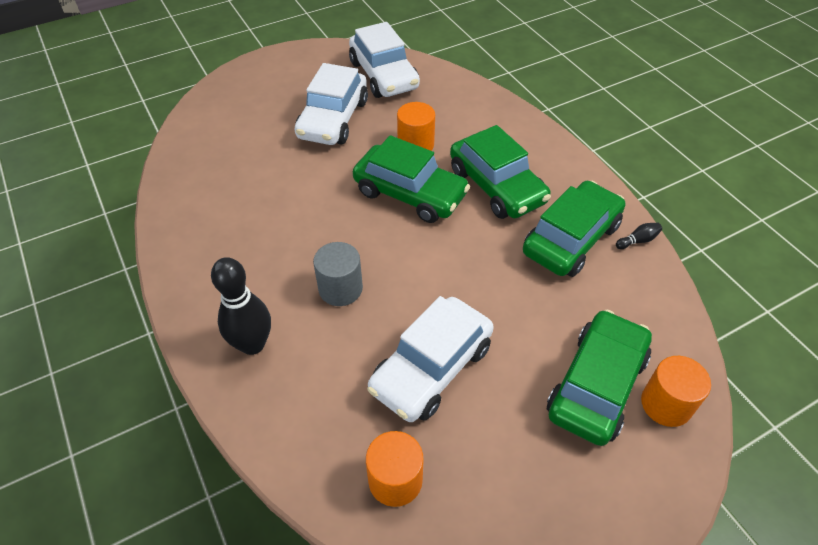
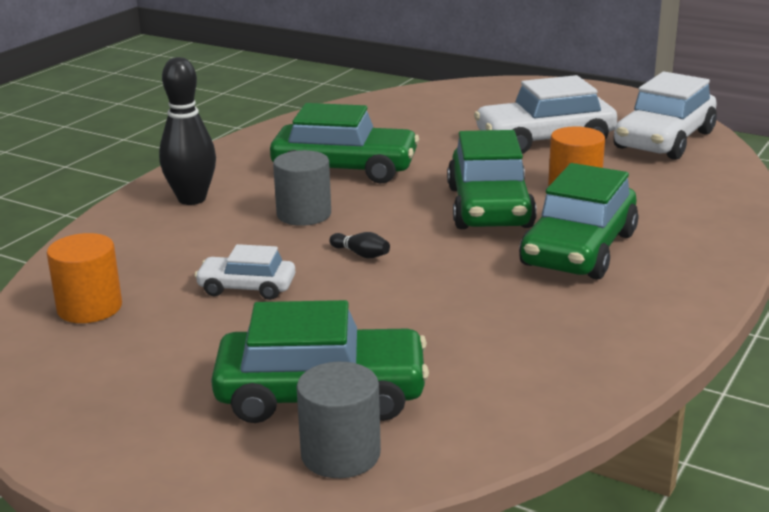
camera: 60 degrees right, 25 degrees down
(431, 368) = (247, 287): white car -> white car, size x0.54
(571, 239) = (555, 319): green car -> green car (345, 169)
(638, 241) = (623, 369): black bowling pin -> black bowling pin (361, 254)
(666, 404) = (340, 454): orange cylinder -> grey cylinder

